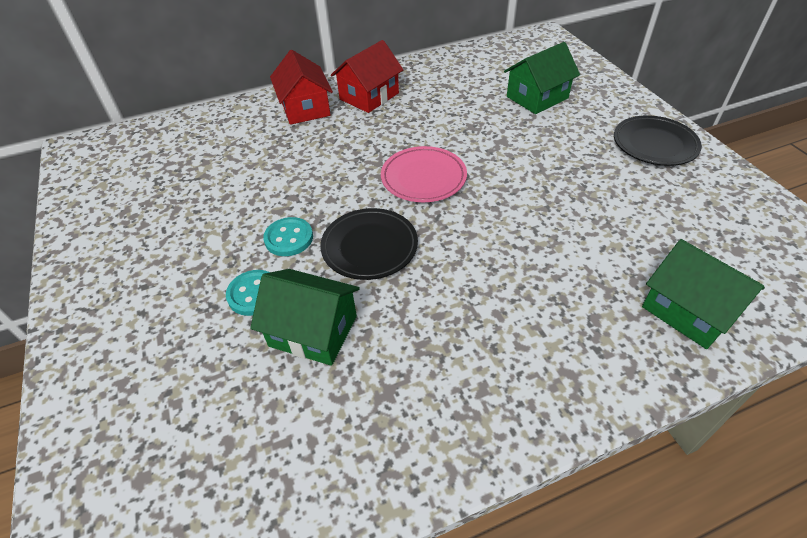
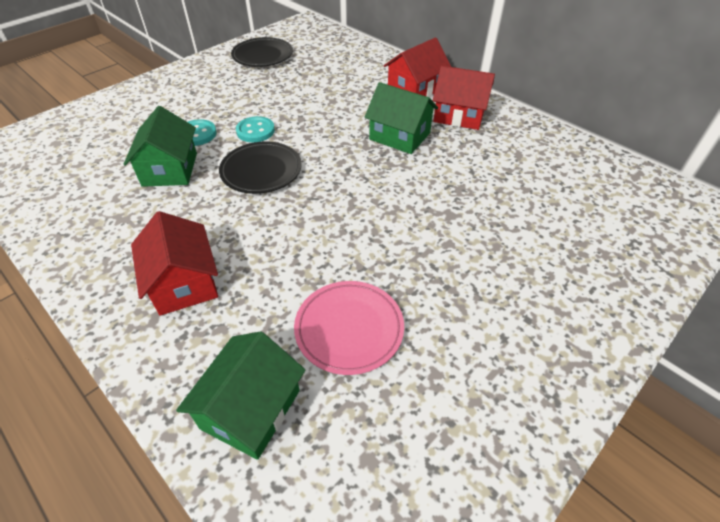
camera: 65 degrees right, 0 degrees up
(423, 178) = (361, 177): pink plate -> pink plate (349, 329)
(523, 340) = (184, 283): none -> red house
(537, 97) = (554, 225): green house -> green house (399, 136)
(654, 144) = (539, 351): black plate -> black plate (262, 56)

